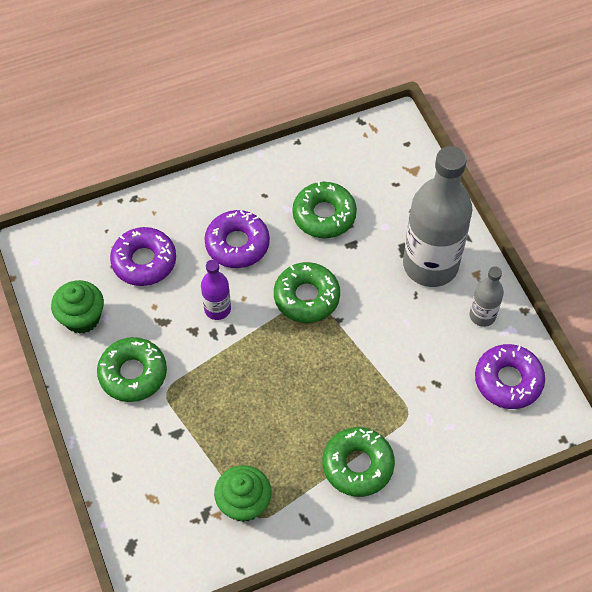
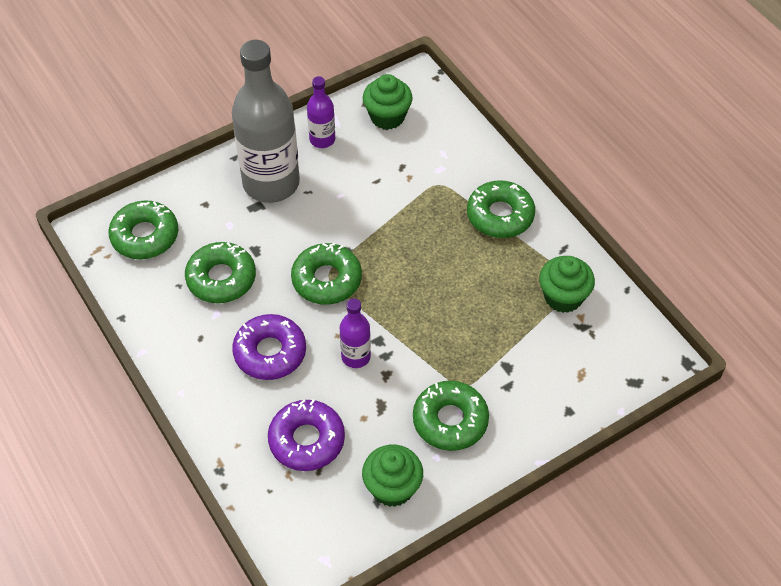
camera: 100 degrees left, 5 degrees down
(382, 162) = (145, 236): none -> green donut
(482, 315) = (322, 139): grey bottle -> purple bottle
(508, 380) = (387, 117): purple donut -> green cupcake

